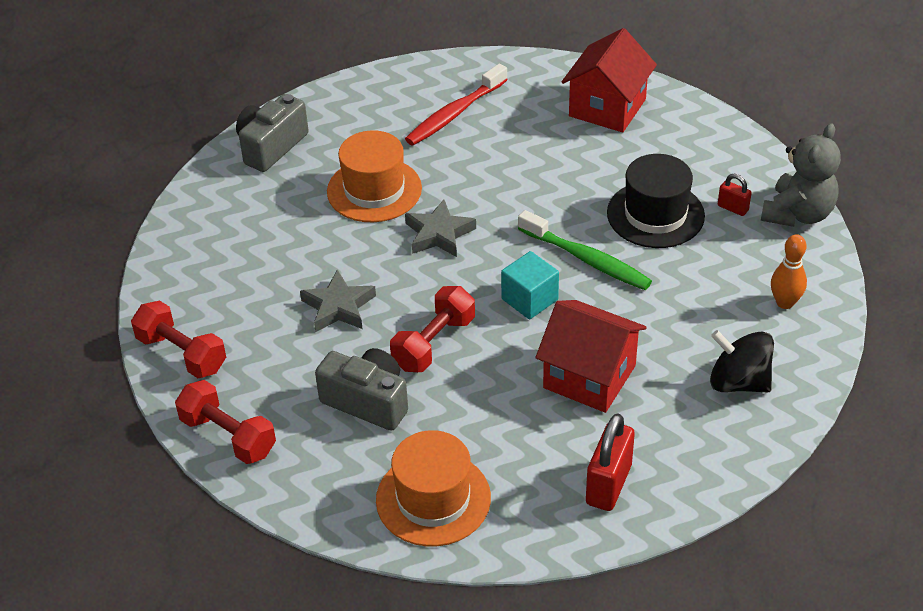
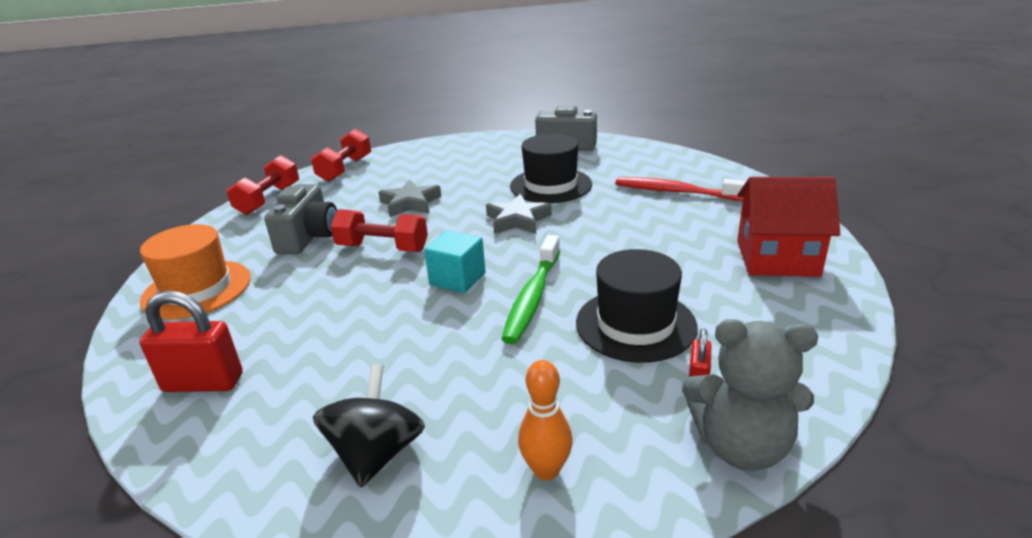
camera: 70 degrees right, 15 degrees down
(374, 190) = (551, 185): orange hat -> black hat
(589, 377) = (360, 336): red house -> none

